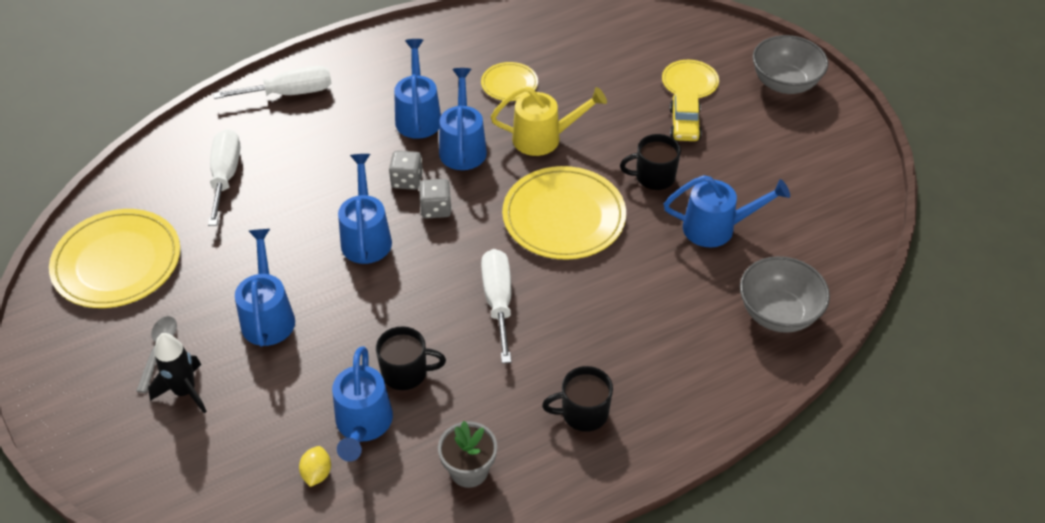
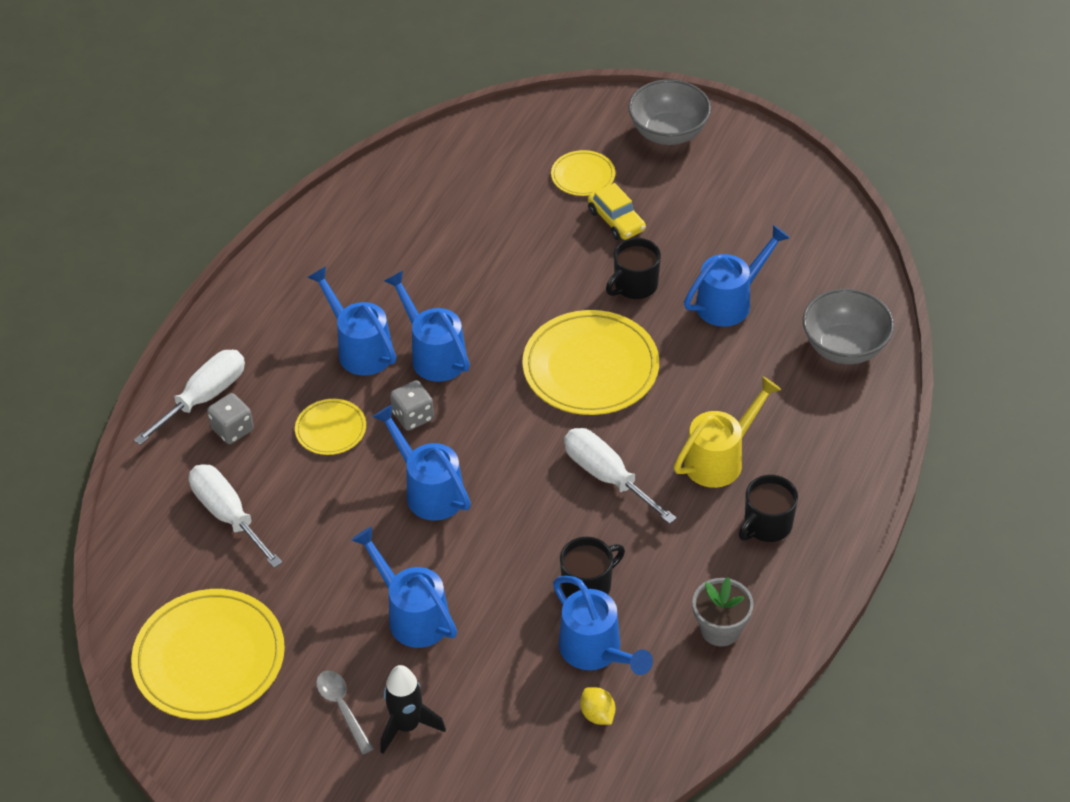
camera: 35 degrees left, 0 degrees up
(436, 209) = (467, 427): grey dice -> grey dice (233, 429)
(509, 84) = (417, 268): yellow plate -> yellow plate (331, 429)
(544, 138) = (502, 304): yellow watering can -> yellow watering can (720, 459)

